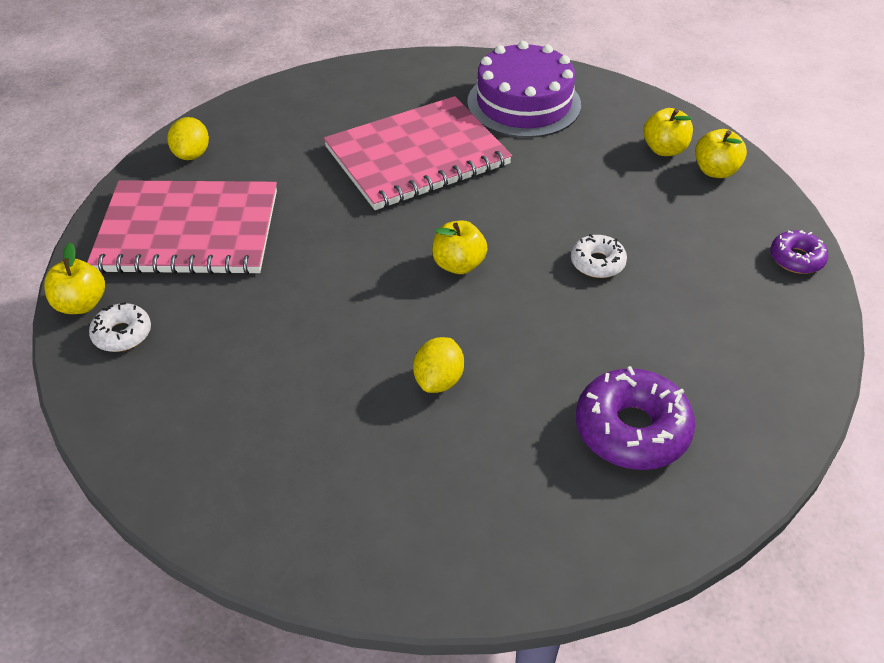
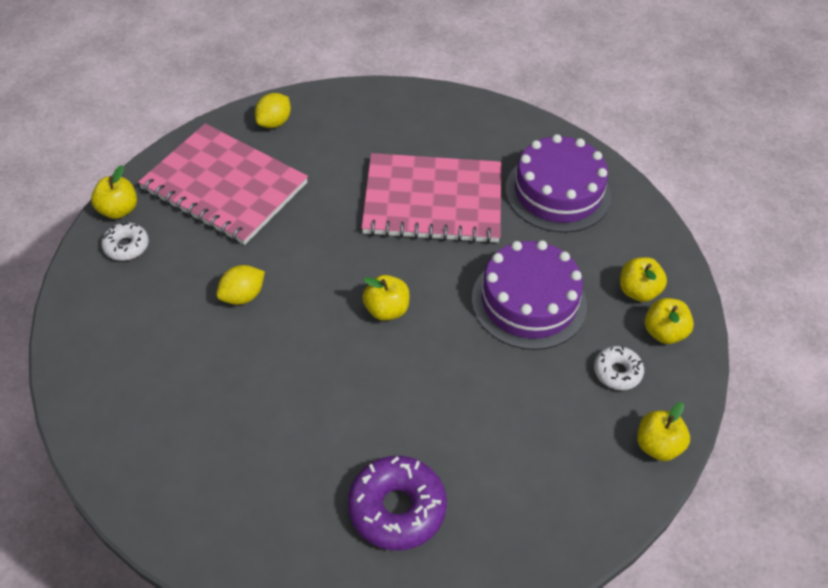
camera: 30 degrees right, 5 degrees up
(438, 380) = (296, 394): yellow lemon -> yellow lemon (242, 296)
(582, 198) = (529, 302): none -> purple cake
(597, 263) = (491, 363): white donut -> white donut (617, 372)
(796, 258) = (658, 446): purple donut -> yellow apple

